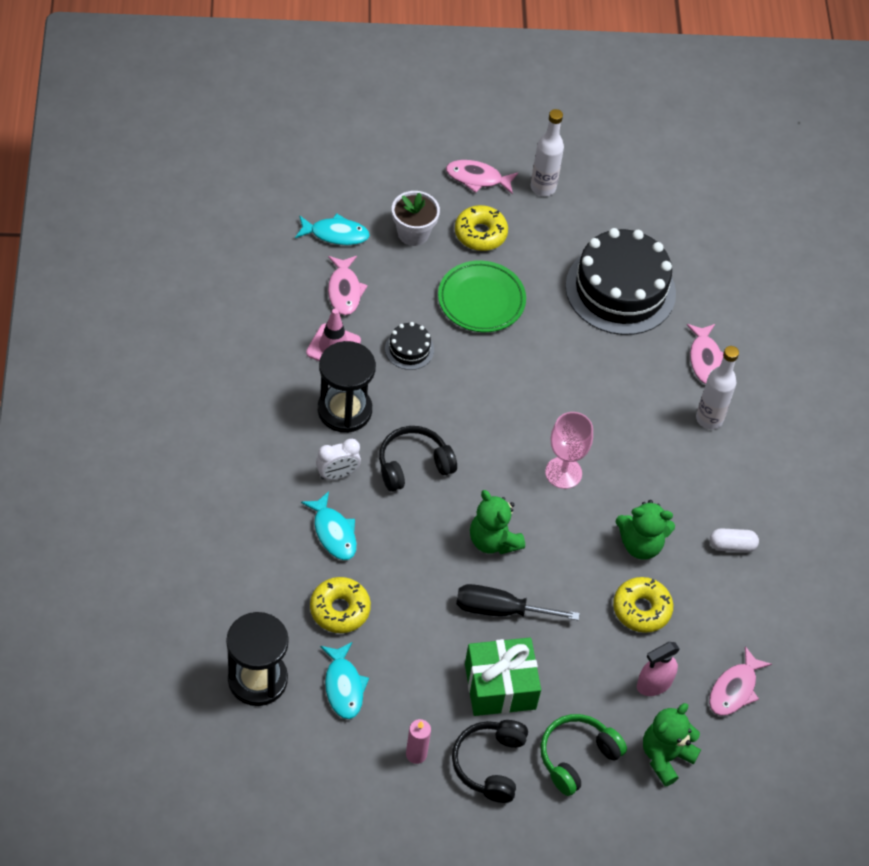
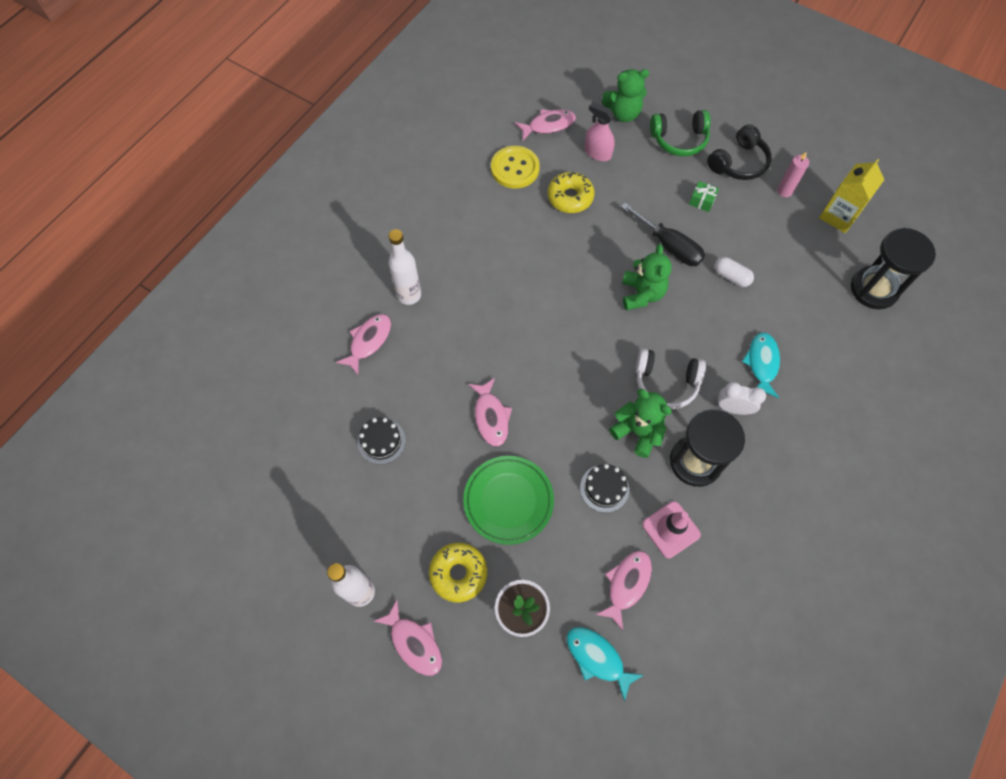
camera: 140 degrees left, 10 degrees up
(338, 755) = (839, 216): none -> yellow carton
(340, 609) = (787, 305): yellow donut -> none
(343, 686) = (812, 254): turquoise fish -> none
(413, 465) = (666, 383): black headphones -> white headphones
(500, 686) = (702, 201): green gift -> green gift, size x0.44
(546, 354) = (491, 417): none -> pink fish
(563, 473) = (552, 314): pink goblet -> none
(620, 289) = (381, 441): black cake -> black cake, size x0.43
(640, 544) = (536, 237): green teddy bear -> green teddy bear (637, 432)
(654, 683) = (597, 153): pink spray bottle -> pink spray bottle turned 150 degrees counterclockwise
(725, 611) = (515, 168): none -> yellow button
(732, 545) = (474, 203): white capsule -> white capsule (731, 277)

